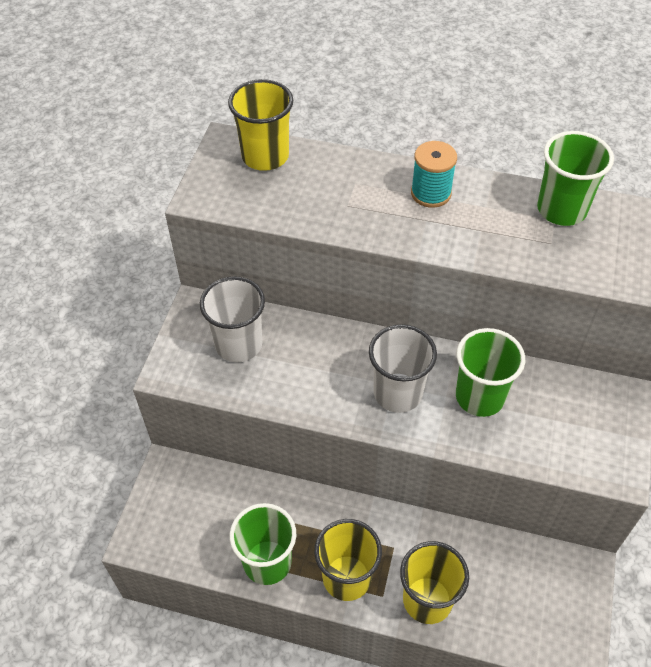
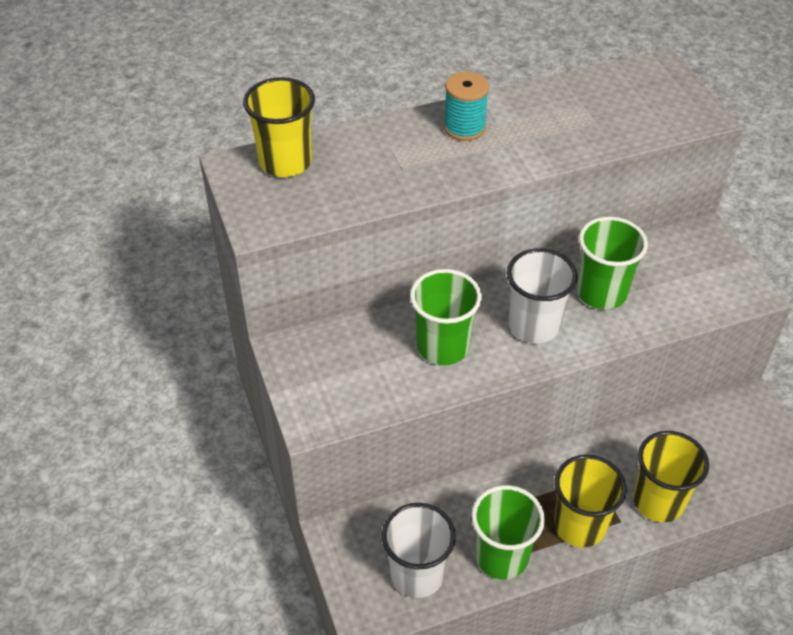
camera: 35 degrees left, 5 degrees down
(238, 344) = (357, 361): white cup -> white cup (417, 574)
(561, 209) = (580, 94): green cup -> green cup (443, 347)

